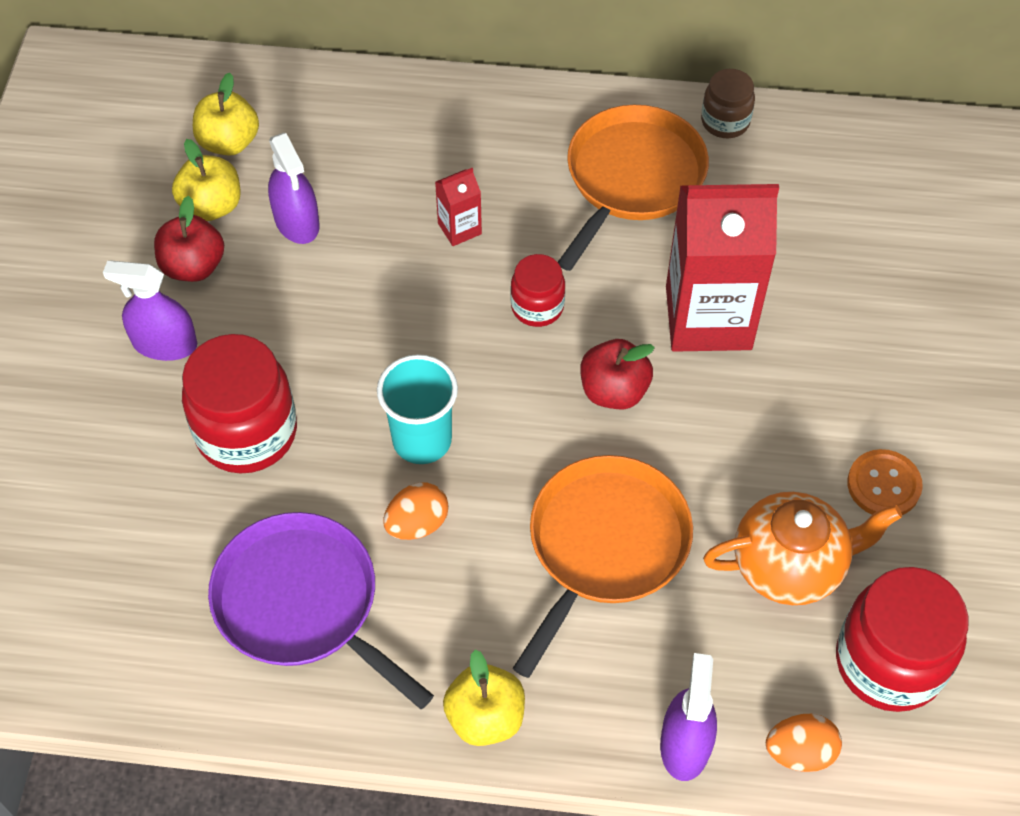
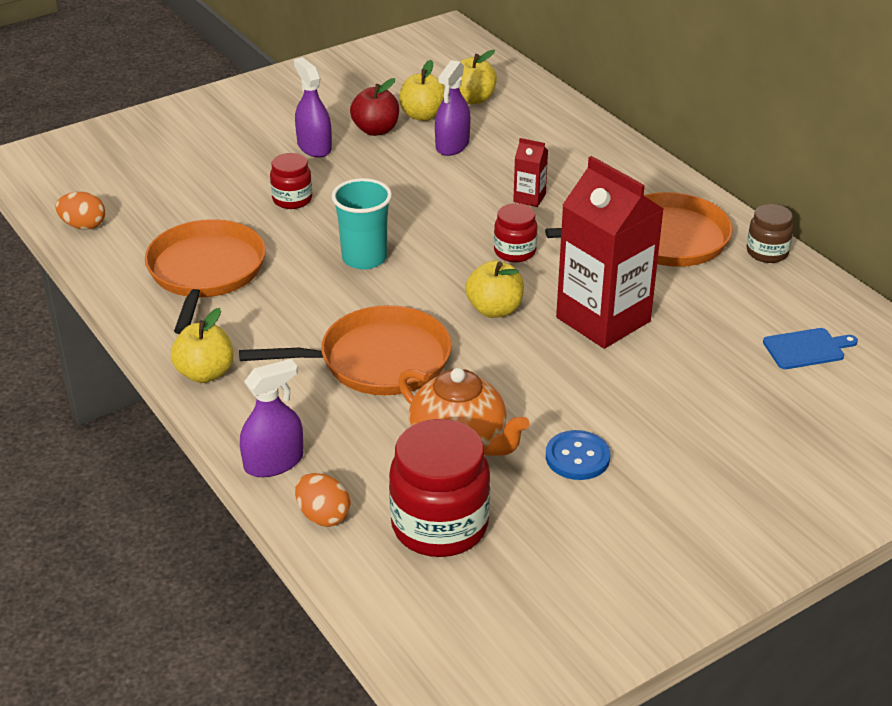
camera: 50 degrees right, 20 degrees down
(247, 432) = (292, 199): red jar -> red jar, size x0.54
(303, 603) = (205, 272): purple pan -> orange pan
(417, 524) = (305, 284): orange egg -> orange egg (83, 226)
(614, 391) = (494, 309): red apple -> yellow apple
(882, 205) = (806, 349): none -> blue cutting board
(883, 485) = (577, 457): orange button -> blue button

